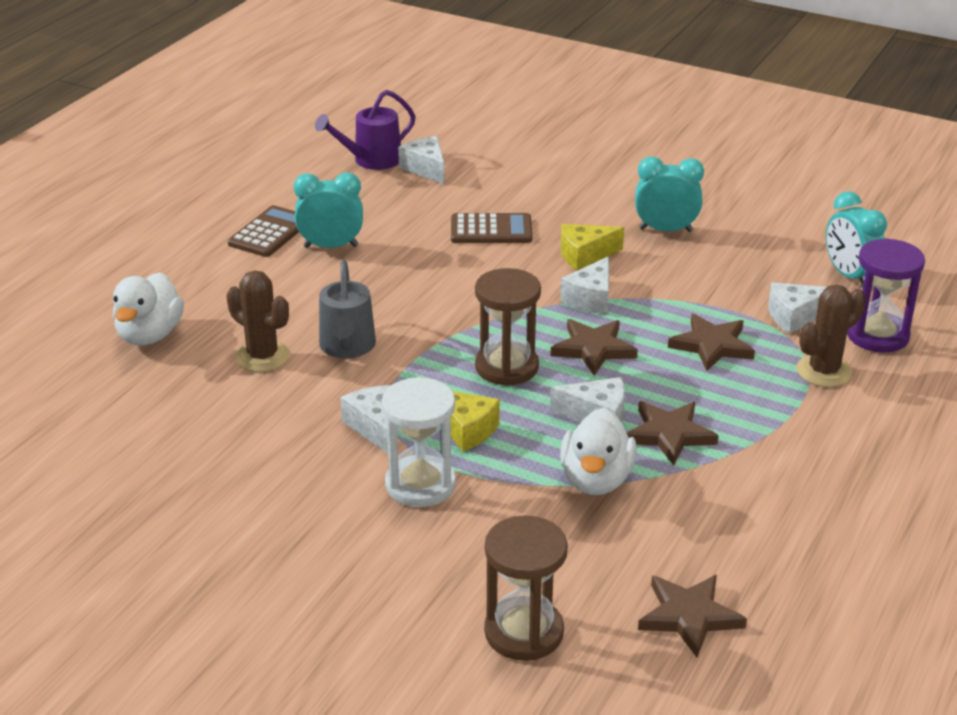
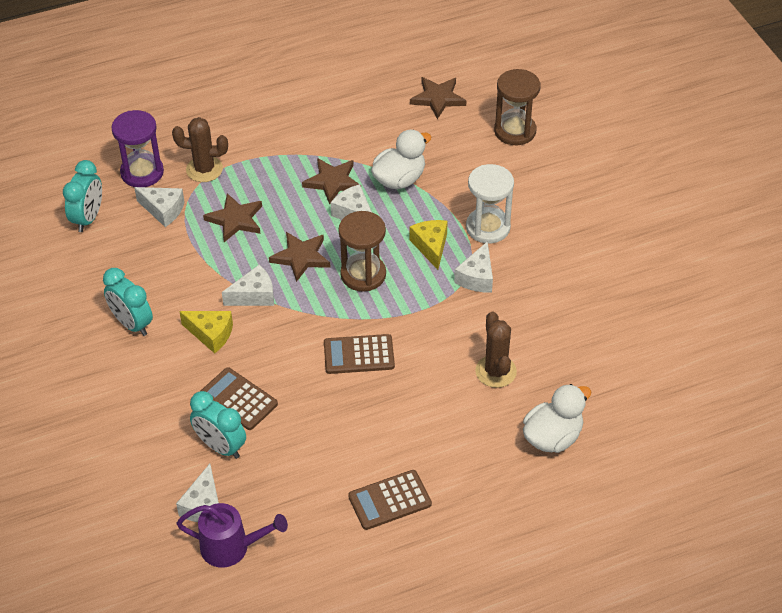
camera: 140 degrees left, 15 degrees up
(331, 246) = (361, 454): turquoise clock -> turquoise clock (220, 446)
(347, 347) = (438, 347): grey watering can -> none
(422, 305) = (359, 355): none -> brown calculator

